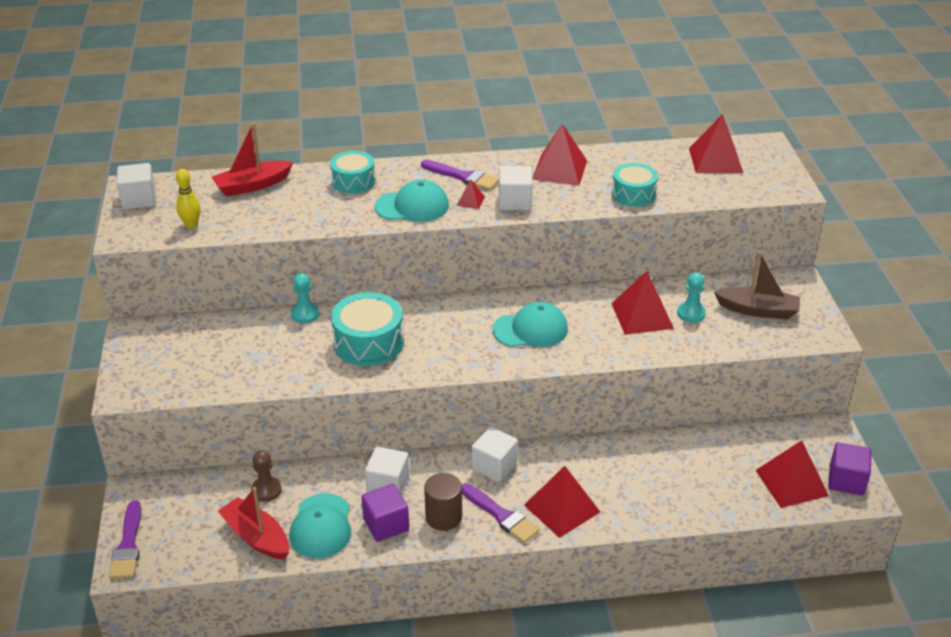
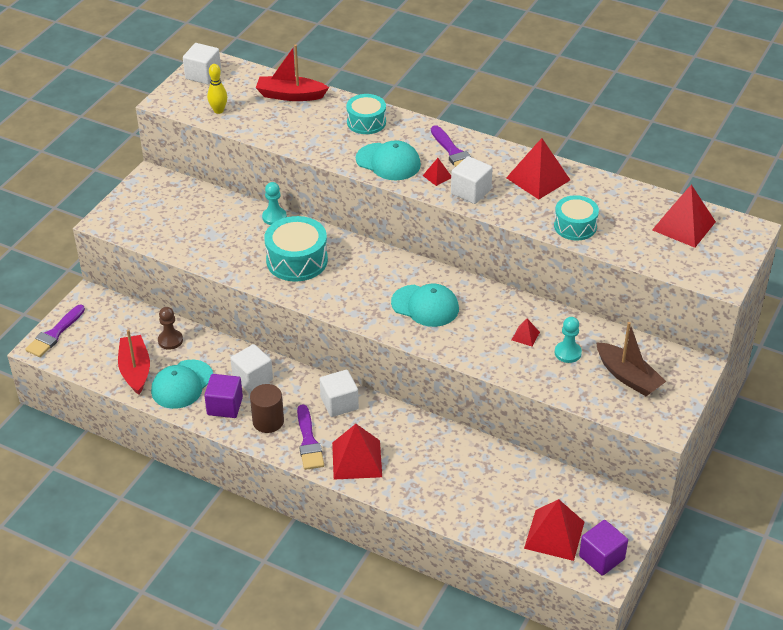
camera: 35 degrees right, 5 degrees up
(642, 315) = (525, 336): red pyramid -> red pyramid, size x0.47

